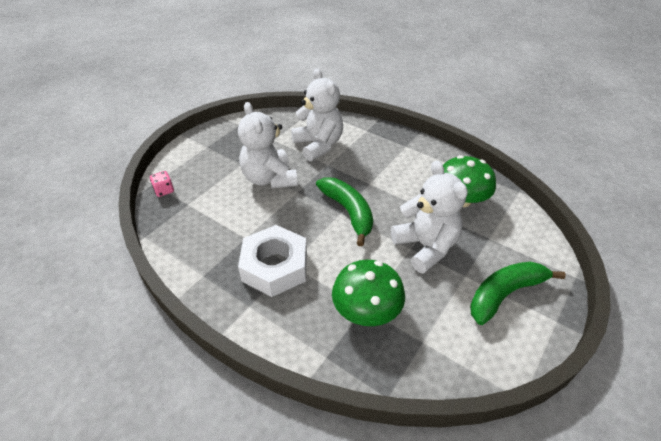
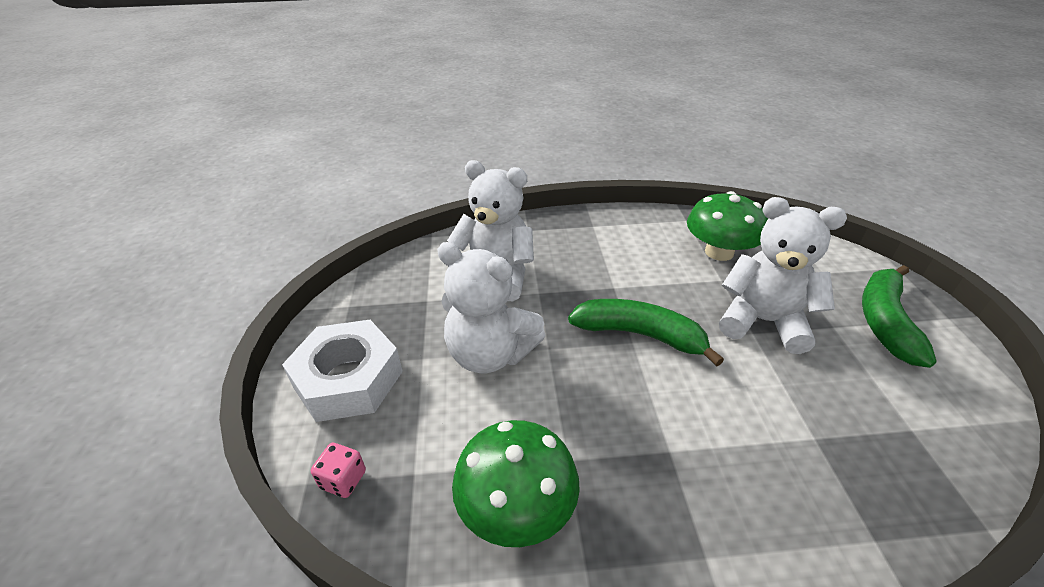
camera: 40 degrees left, 5 degrees down
(275, 266) = (658, 470): white nut -> white nut (348, 379)
(366, 310) = (822, 440): green mushroom -> green mushroom (517, 507)

